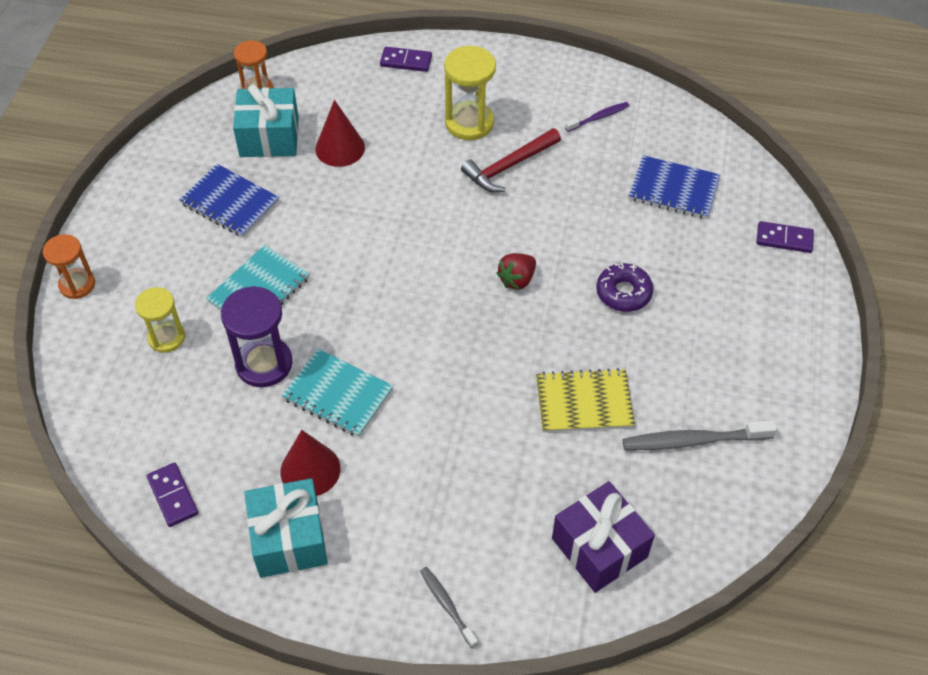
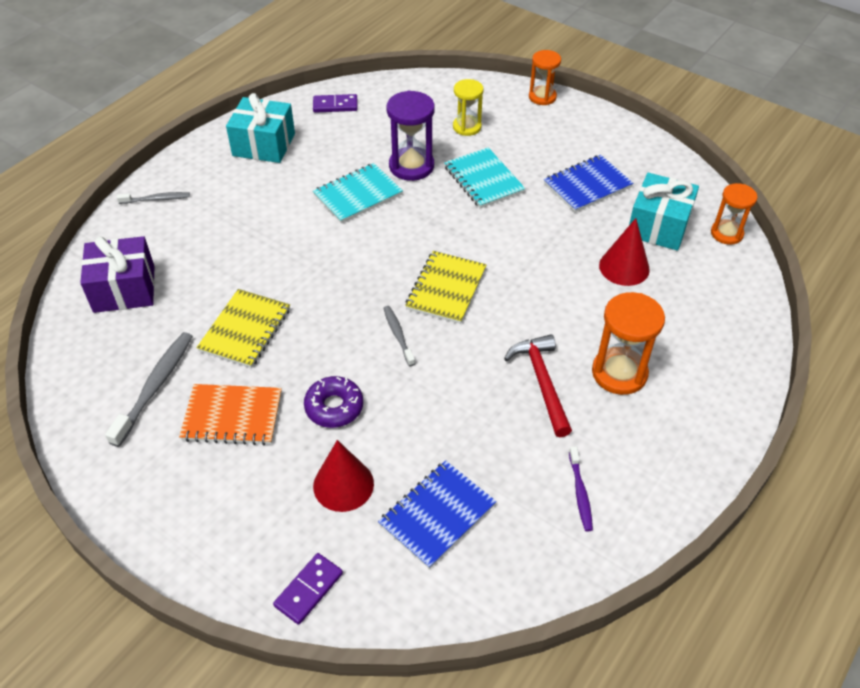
camera: 115 degrees right, 5 degrees down
(310, 470) = (306, 166): red cone -> red cone (343, 484)
(406, 61) = (736, 353): purple domino -> none
(438, 265) = (446, 289): none -> yellow notebook
(469, 123) = (619, 373): yellow hourglass -> orange hourglass
(517, 279) = (398, 335): red strawberry -> grey toothbrush
(681, 362) = (232, 416): none -> orange notebook

